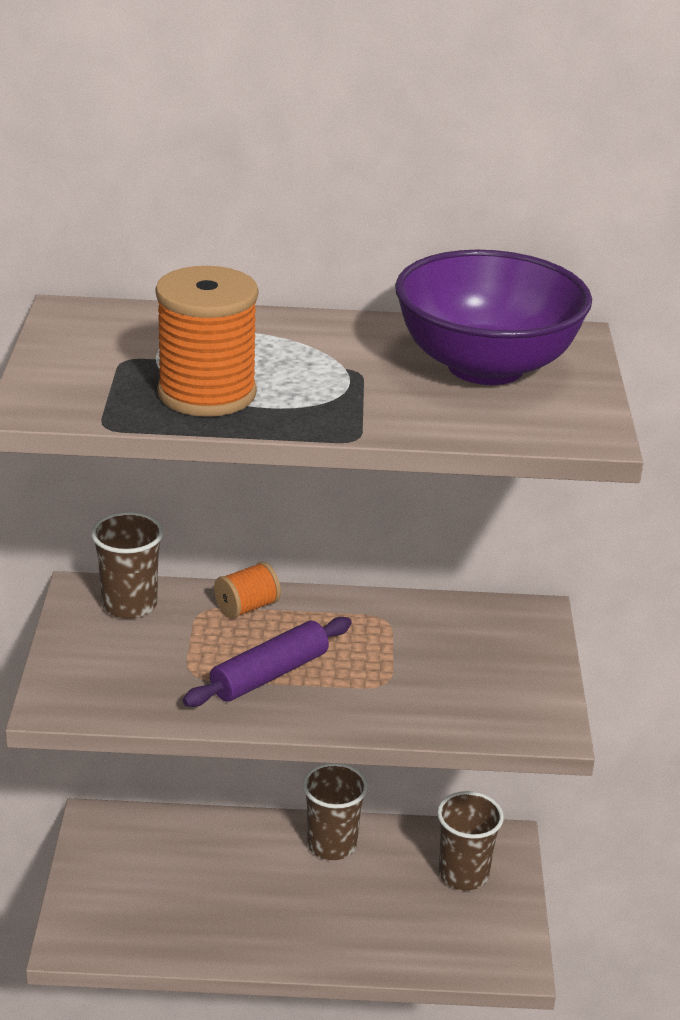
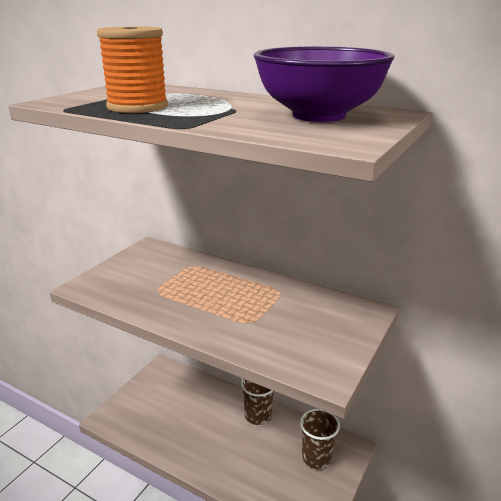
camera: 30 degrees right, 5 degrees down
(129, 605) = (162, 255): brown cup -> none
(247, 607) = (214, 269): orange spool -> none
(269, 674) = (193, 301): purple rolling pin -> none

